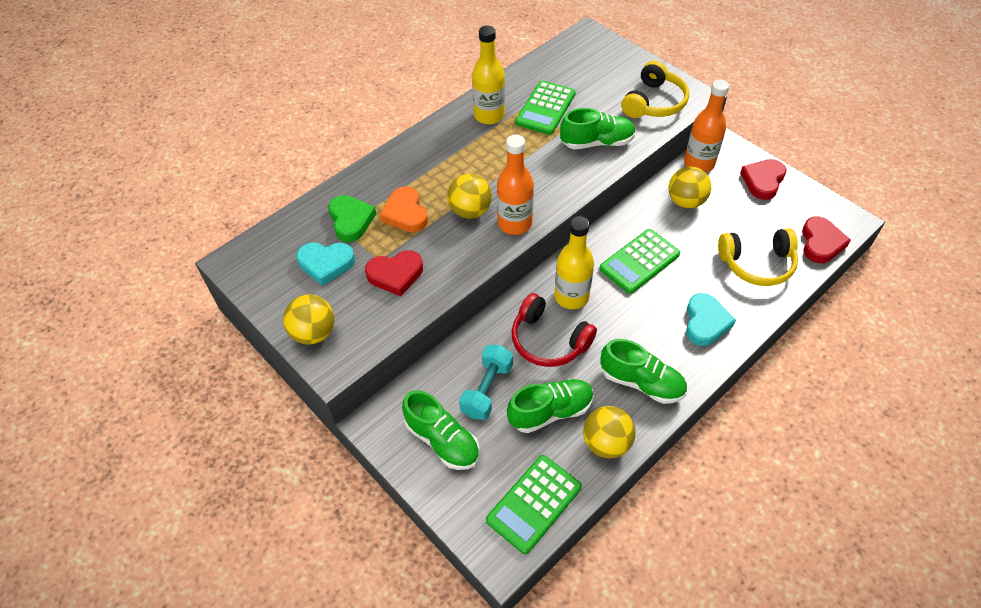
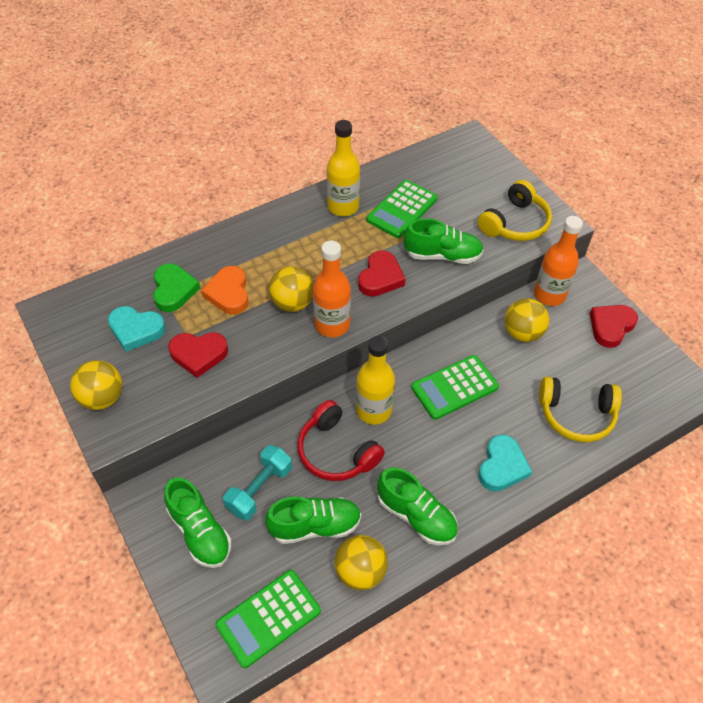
camera: 10 degrees right, 0 degrees up
(821, 243) = (651, 406): red heart -> red heart (380, 277)

